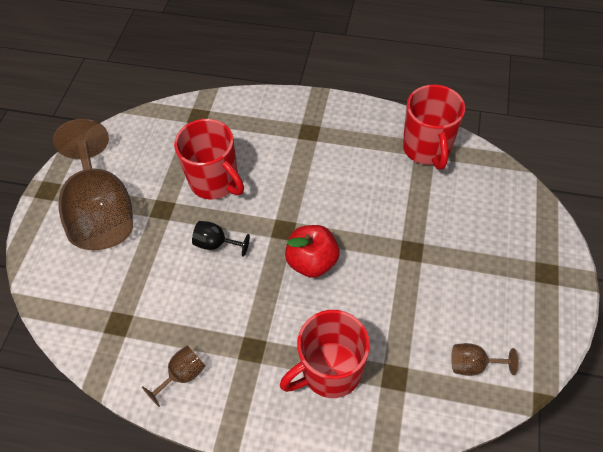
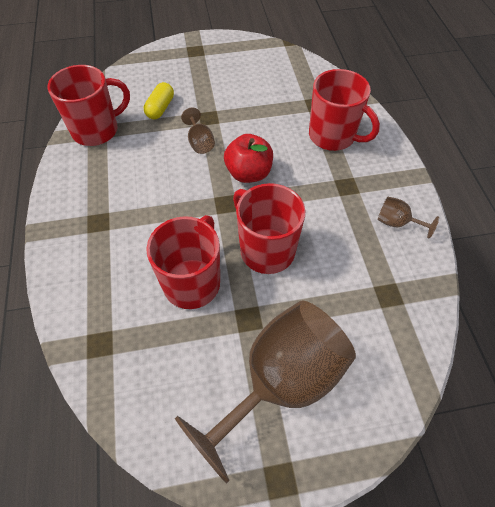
camera: 115 degrees left, 0 degrees up
(216, 244) = (266, 250): black goblet -> red mug
(443, 209) = (160, 108): none -> yellow capsule
(473, 364) = (283, 71): brown goblet -> brown goblet (200, 142)

